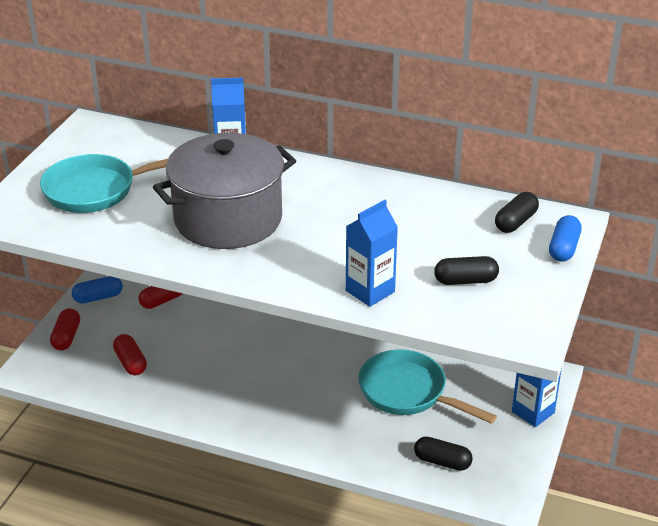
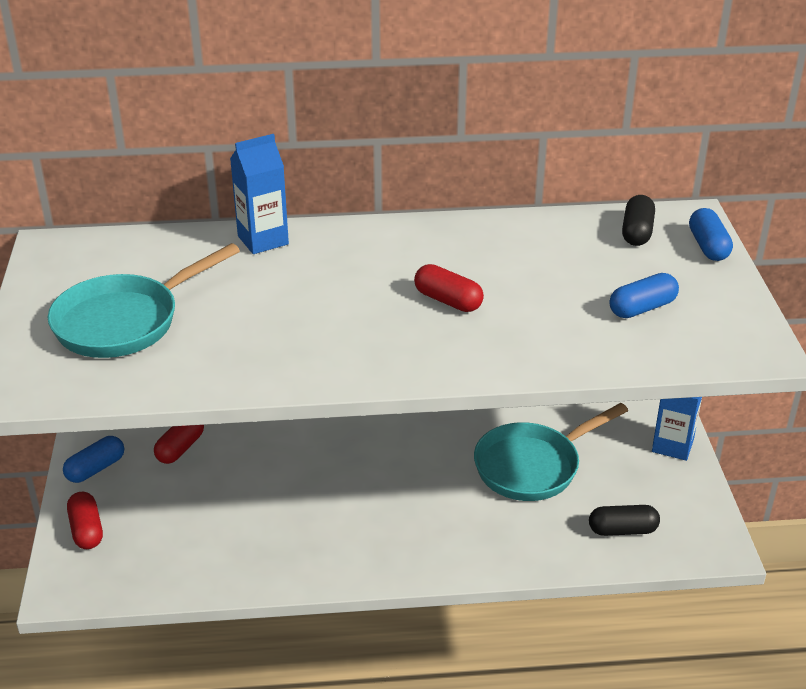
camera: 25 degrees left, 0 degrees up
(130, 362) = (191, 535): red capsule -> red capsule (448, 301)
(228, 219) = (319, 312): grey pot -> none
(370, 291) = (552, 349): blue carton -> none
(408, 392) = (533, 466): turquoise pan -> turquoise pan turned 45 degrees counterclockwise
(465, 281) = (642, 308): black capsule -> blue capsule

